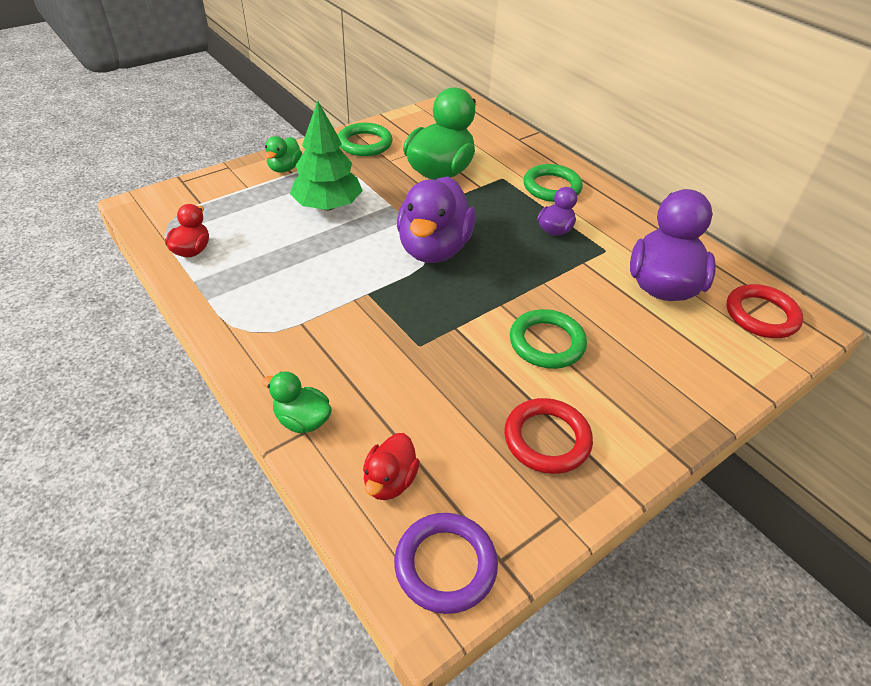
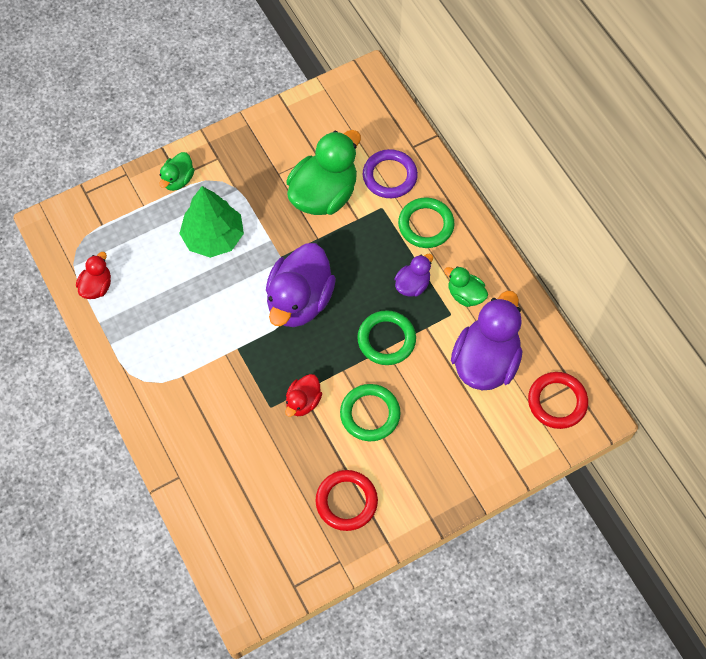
camera: 10 degrees right, 20 degrees up
(302, 420) = (177, 467): green duck -> green duck (465, 295)
(365, 143) = (257, 145): green ring -> green ring (386, 339)
(390, 481) = (232, 522): red duck -> red duck (303, 401)
(445, 565) = (258, 585): purple ring -> purple ring (389, 176)

